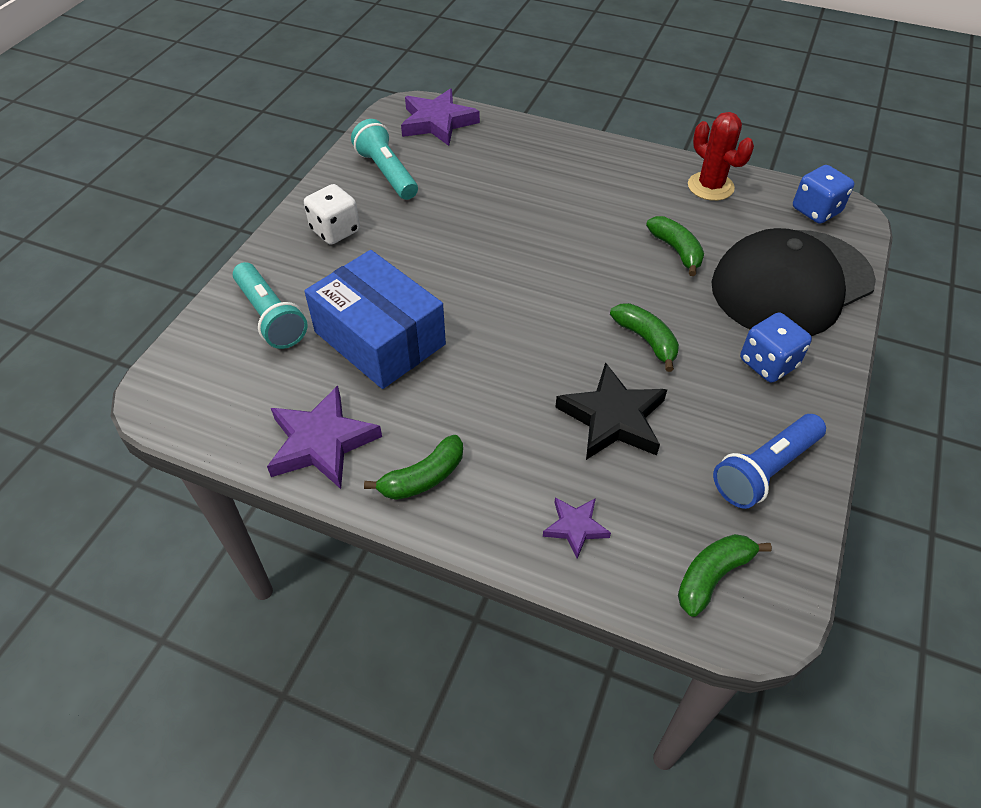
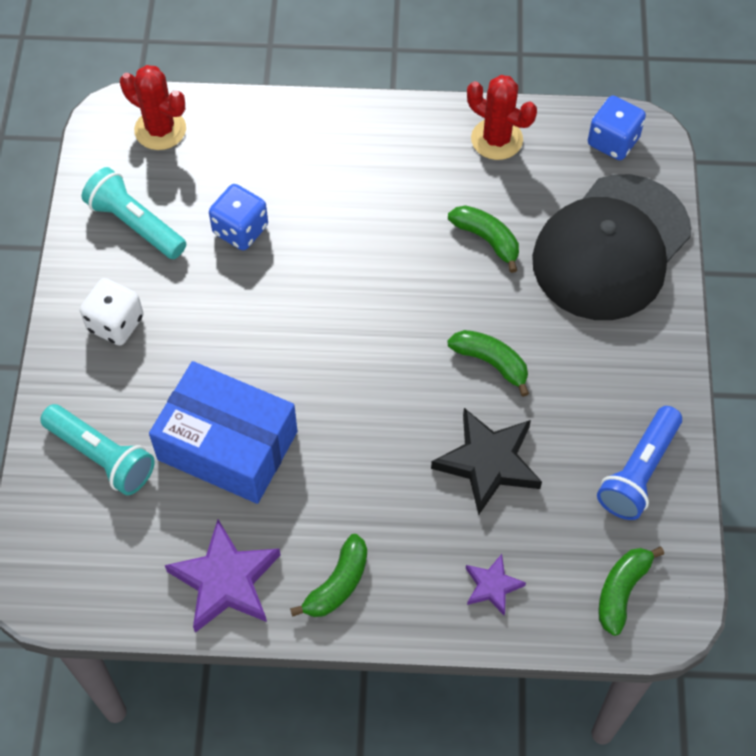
camera: 20 degrees left, 10 degrees up
(437, 122) = (160, 130): purple star -> red cactus
(768, 363) = (612, 353): blue dice -> blue dice (240, 230)

